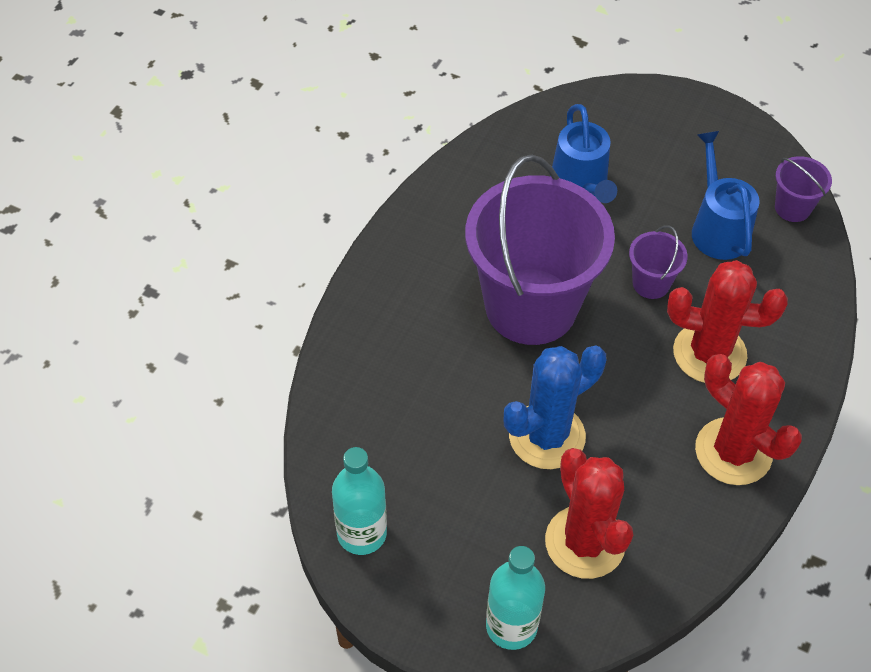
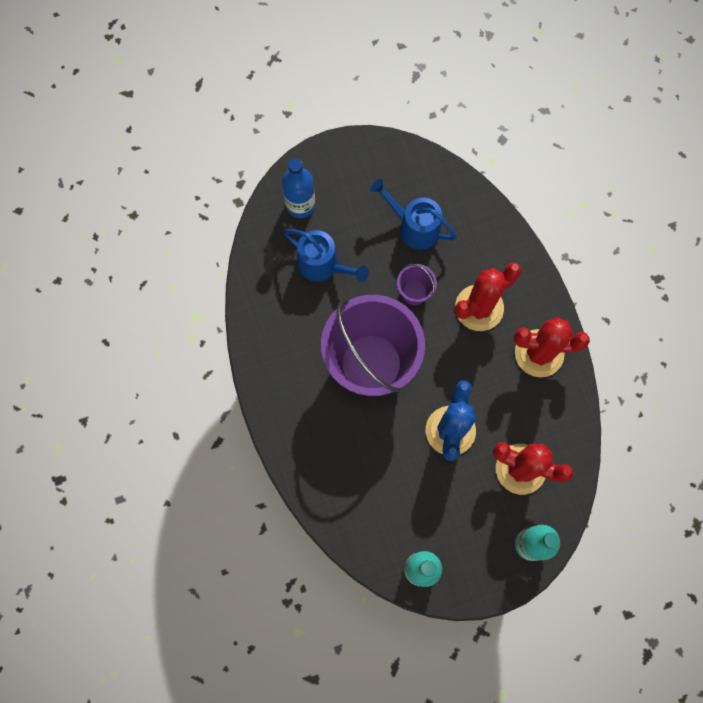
camera: 45 degrees left, 20 degrees up
(616, 122) = (300, 205): none -> blue bottle
(792, 208) = (438, 178): purple bucket -> none

